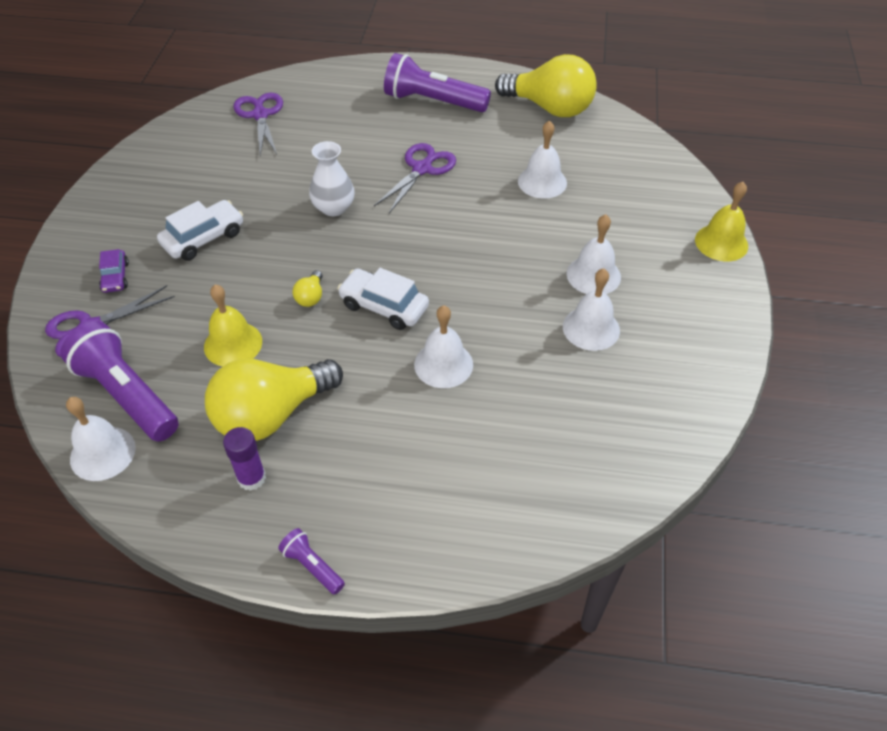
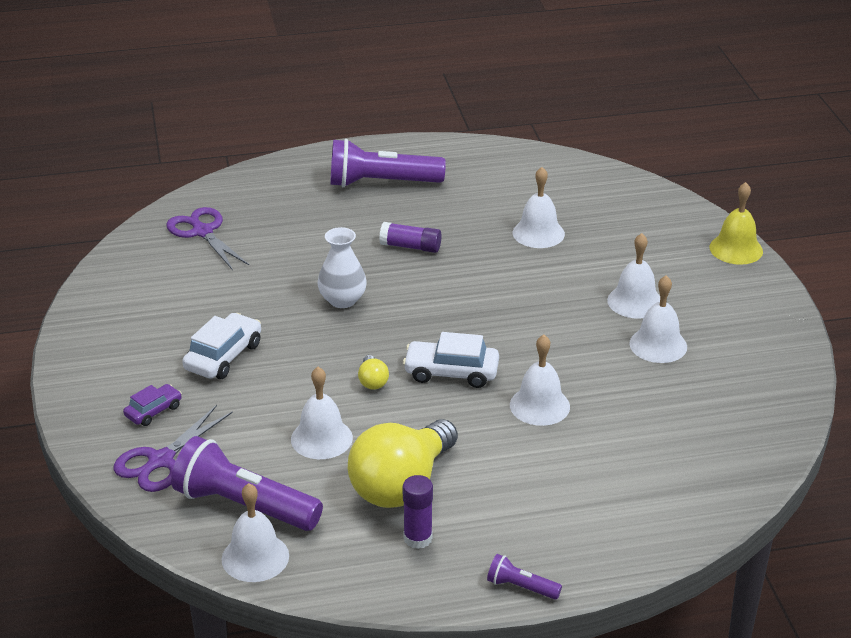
camera: 20 degrees left, 15 degrees down
(115, 277) = (153, 411): purple car -> purple car turned 105 degrees counterclockwise
(233, 344) = (321, 438): yellow bell -> white bell
(422, 169) = (410, 246): purple scissors -> purple glue stick
(550, 108) = (505, 166): yellow light bulb -> none

